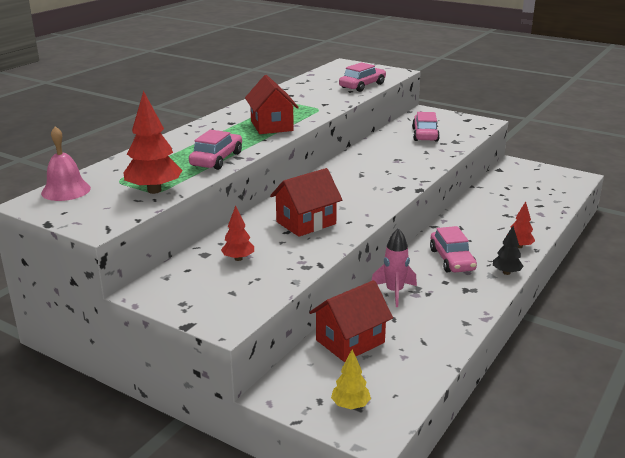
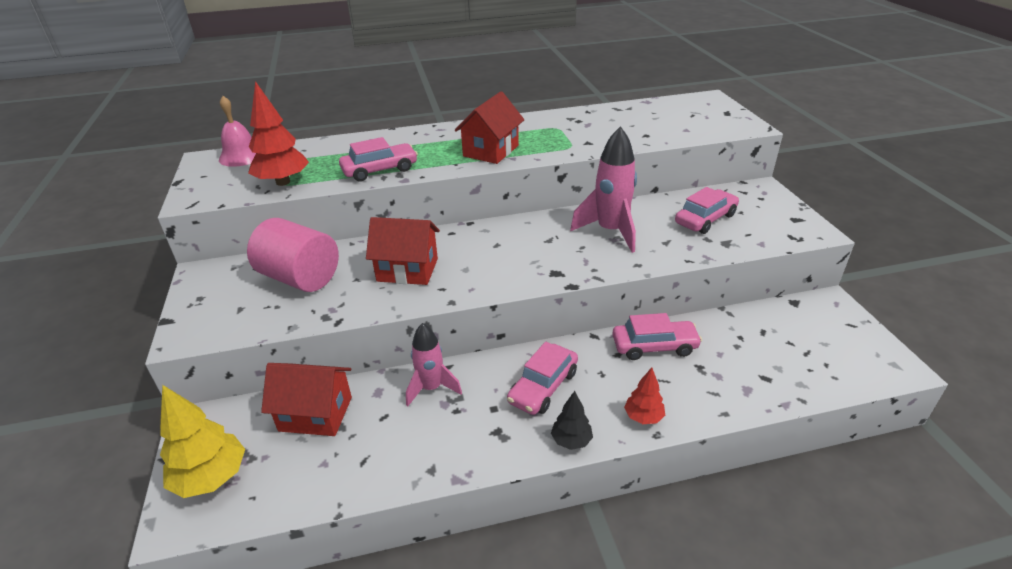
camera: 45 degrees right, 10 degrees up
(238, 259) = (300, 278): red tree -> pink cylinder
(350, 405) = (211, 478): yellow tree -> yellow tree, size x1.77
(362, 86) = (671, 133): pink car -> pink car (654, 346)
(387, 158) = (610, 231): none -> pink rocket

